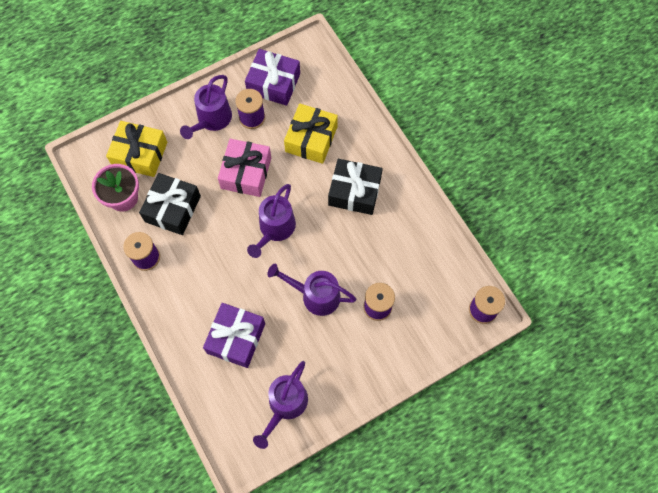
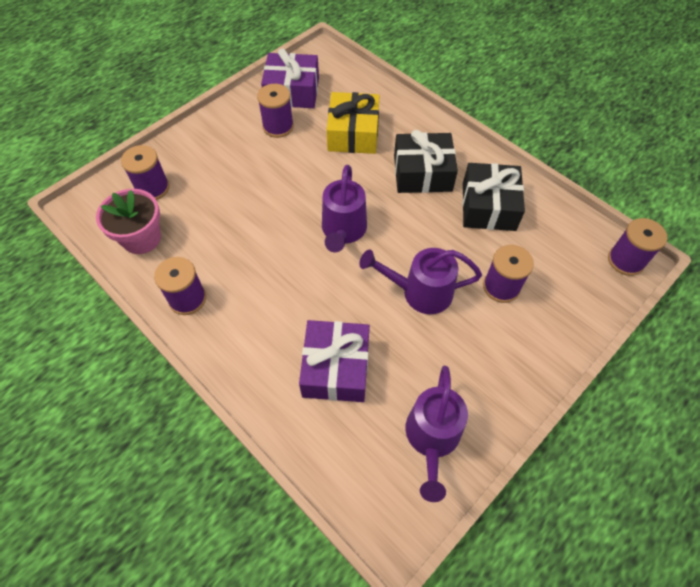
camera: 15 degrees left, 10 degrees down
(140, 154) = (153, 188): yellow gift -> purple spool
(173, 209) = (208, 236): black gift -> black gift (488, 206)
(212, 120) = (231, 138): purple watering can -> none
(246, 173) = (288, 181): pink gift -> none

